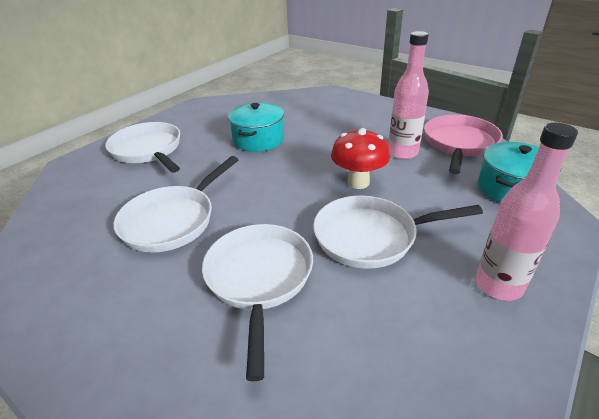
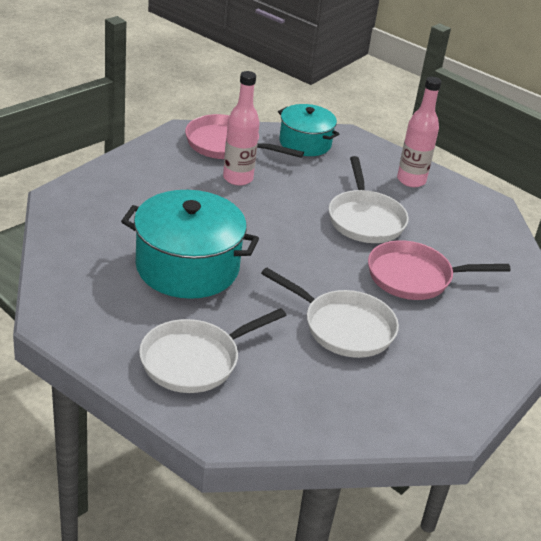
camera: 95 degrees left, 0 degrees up
(258, 140) = (187, 267): turquoise pot -> turquoise pot, size x1.62
(259, 279) = (415, 277): white pan -> pink pan
(358, 182) = (288, 212): red mushroom -> none

